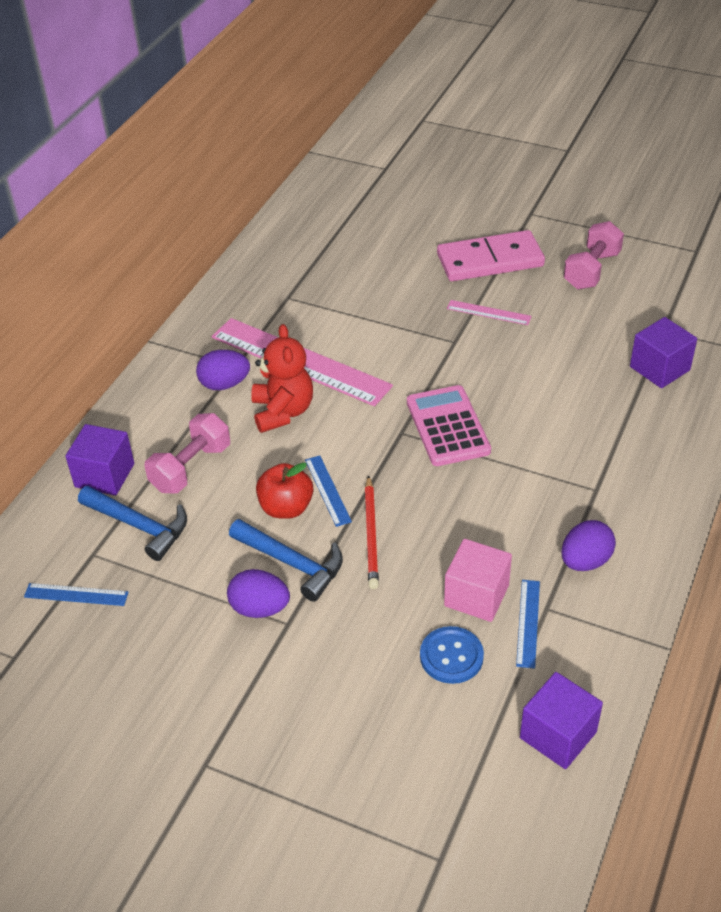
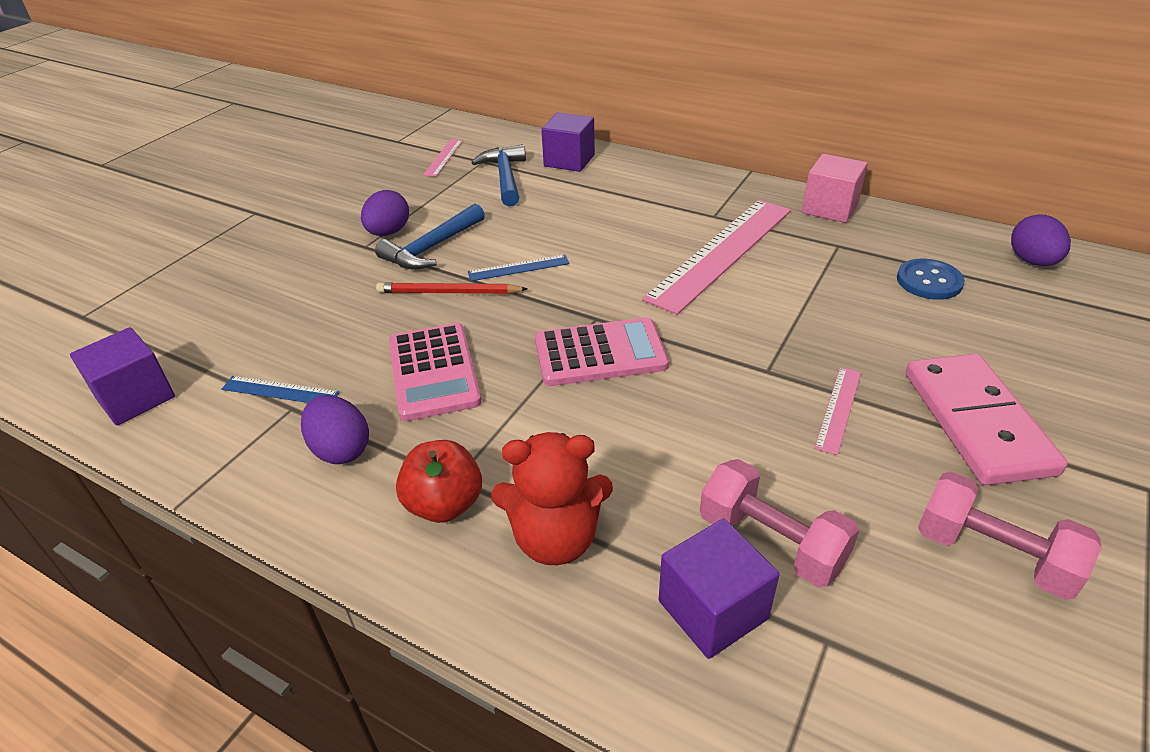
camera: 95 degrees right, 5 degrees down
(76, 595) = (443, 157): blue ruler -> pink ruler
(139, 526) = (505, 177): blue hammer -> blue hammer turned 135 degrees clockwise
(191, 468) = (568, 197): pink dumbbell -> pink dumbbell (771, 542)
(224, 384) = (684, 210): purple egg -> purple egg (1032, 261)
(283, 412) = (639, 242): red teddy bear -> red teddy bear (555, 538)
(286, 508) = (502, 245): red apple -> red apple (444, 504)
(451, 656) = (272, 335): blue button -> blue button (929, 281)
(476, 595) = (336, 357): pink cube -> pink cube (830, 208)
(486, 523) = (433, 372): none -> pink calculator

